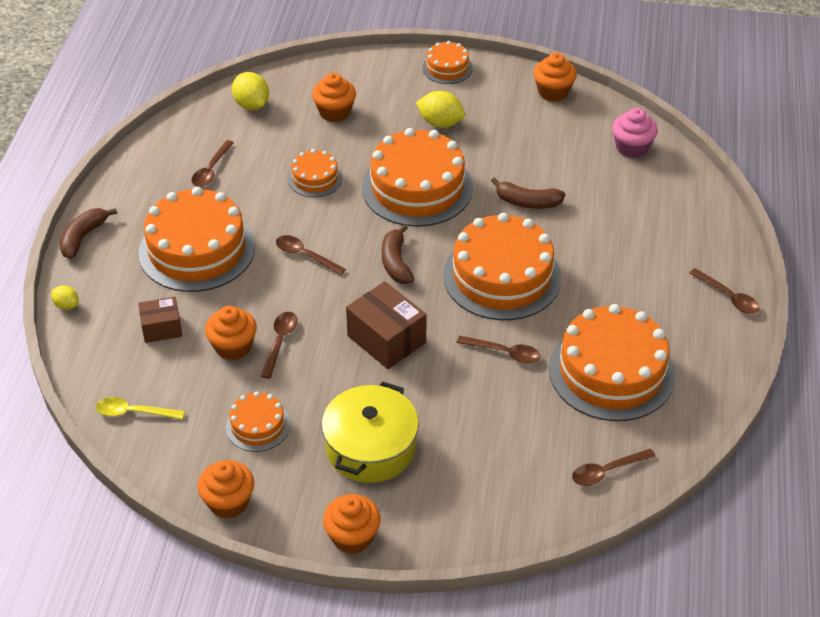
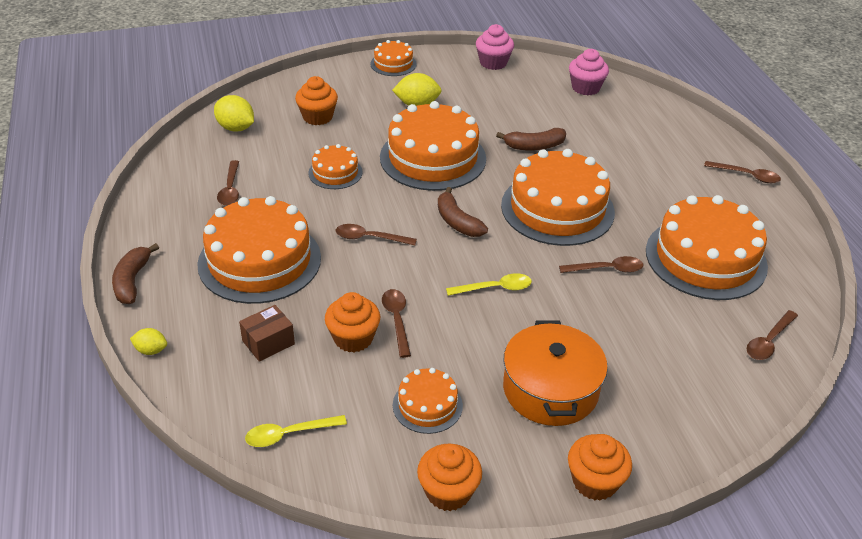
camera: 25 degrees left, 5 degrees down
(370, 447) = (550, 389): yellow pot -> orange pot
(386, 339) = (495, 288): brown box -> yellow spoon
(553, 92) = (493, 63): orange cupcake -> pink cupcake

